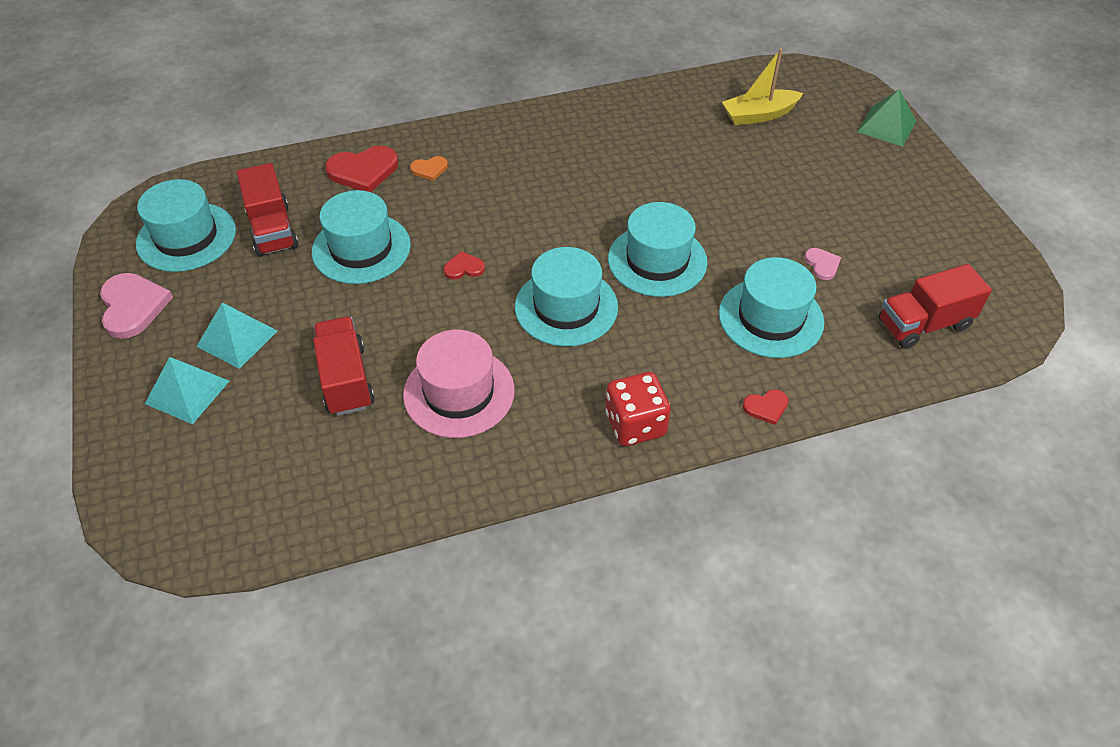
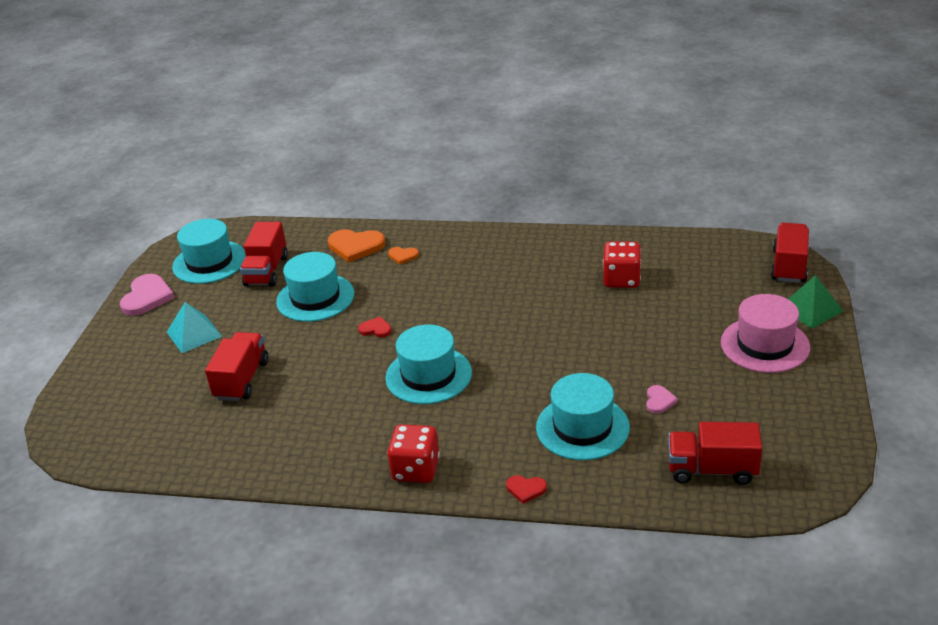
camera: 30 degrees right, 15 degrees down
(187, 392) = (141, 358): turquoise pyramid -> none
(363, 171) = (355, 246): red heart -> orange heart
(459, 392) = (309, 410): pink hat -> pink hat (765, 345)
(657, 260) = (524, 362): turquoise hat -> none
(688, 139) = (621, 280): none -> red dice
(759, 115) = (698, 275): yellow boat -> none
(835, 85) = (789, 266): none -> red truck

